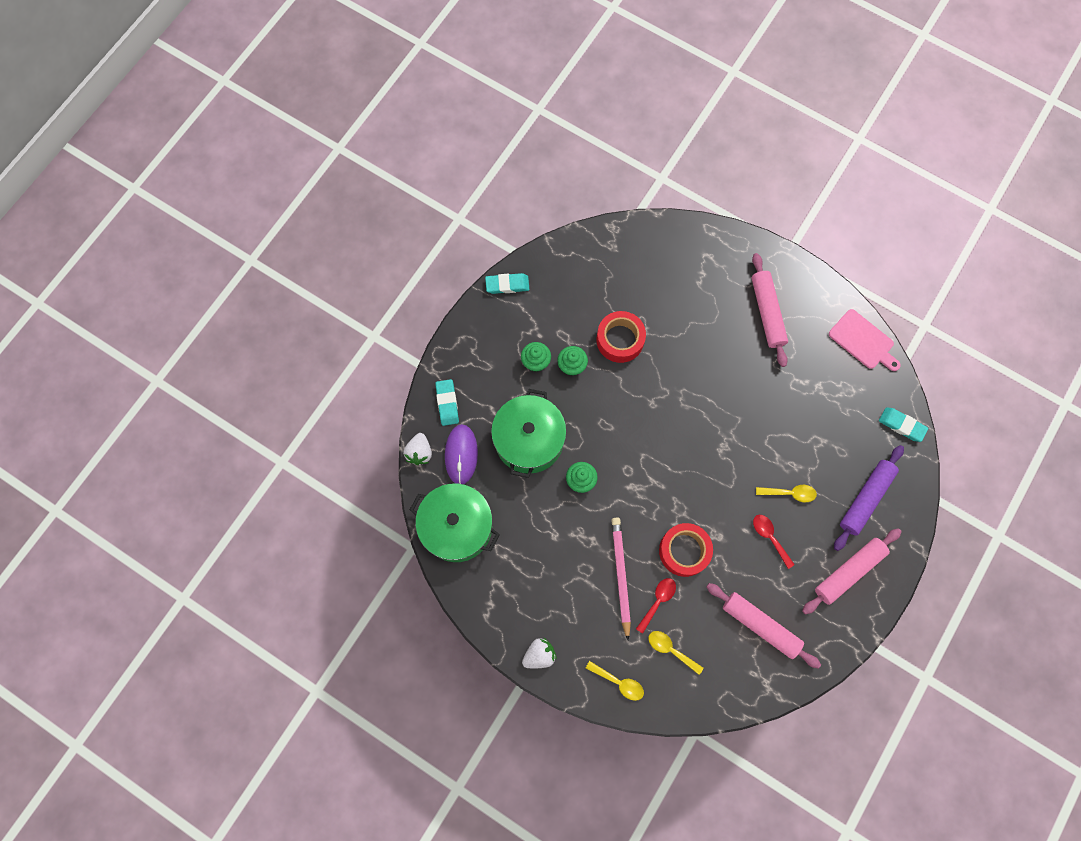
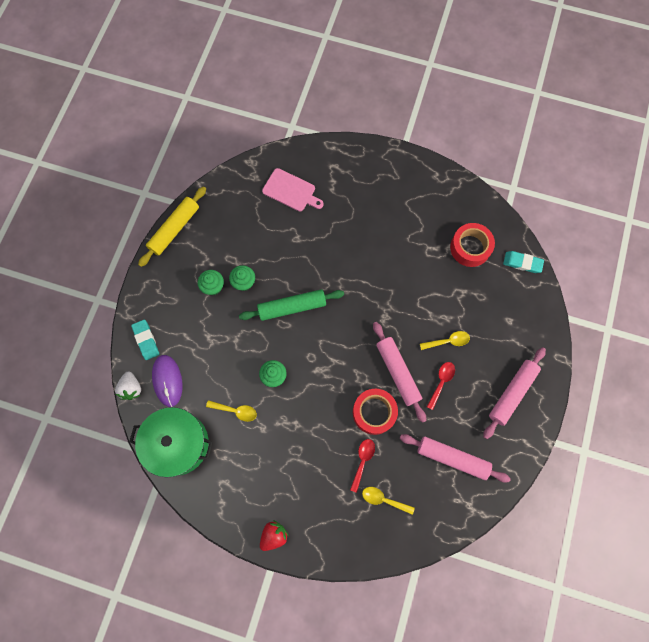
camera: 15 degrees left, 0 degrees up
(507, 285) = (175, 229): turquoise eraser -> yellow rolling pin
(529, 440) = (222, 353): green pot -> none
(539, 655) = (274, 535): white strawberry -> red strawberry
(619, 682) = (347, 540): yellow spoon -> yellow spoon (235, 411)
(620, 340) = (279, 251): red tape -> red tape (470, 248)
(620, 408) = (292, 307): none -> green rolling pin
(621, 575) = (326, 447): pink pencil -> none
(767, 312) = (392, 200): pink rolling pin -> pink rolling pin (398, 372)
(770, 537) = (441, 382): red spoon -> red spoon turned 75 degrees clockwise
(863, 341) = (474, 203): pink cutting board -> pink cutting board (291, 191)
(865, 499) = (509, 330): purple rolling pin -> none

